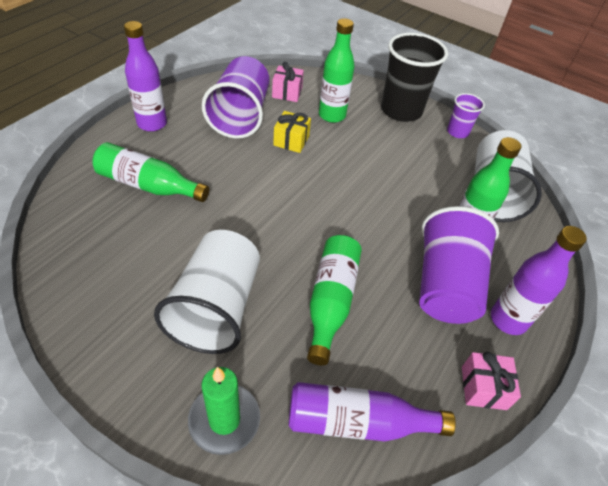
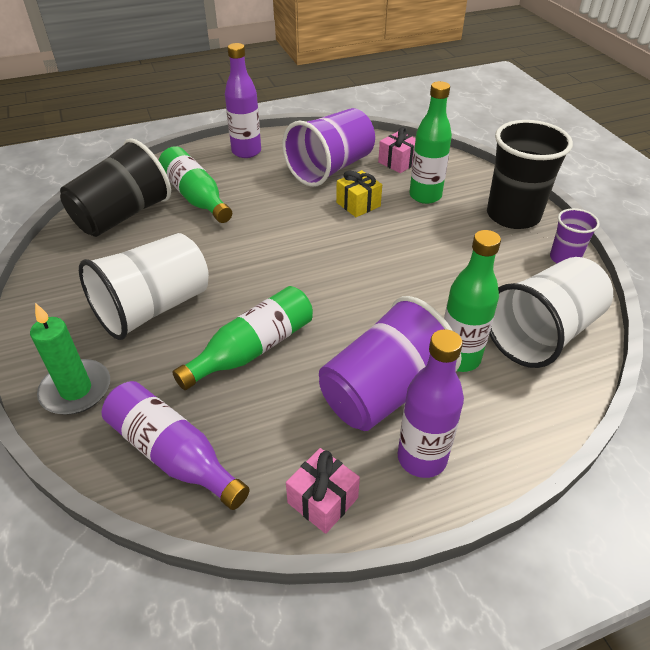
camera: 40 degrees right, 5 degrees down
(94, 232) = (123, 216): none -> black cup

